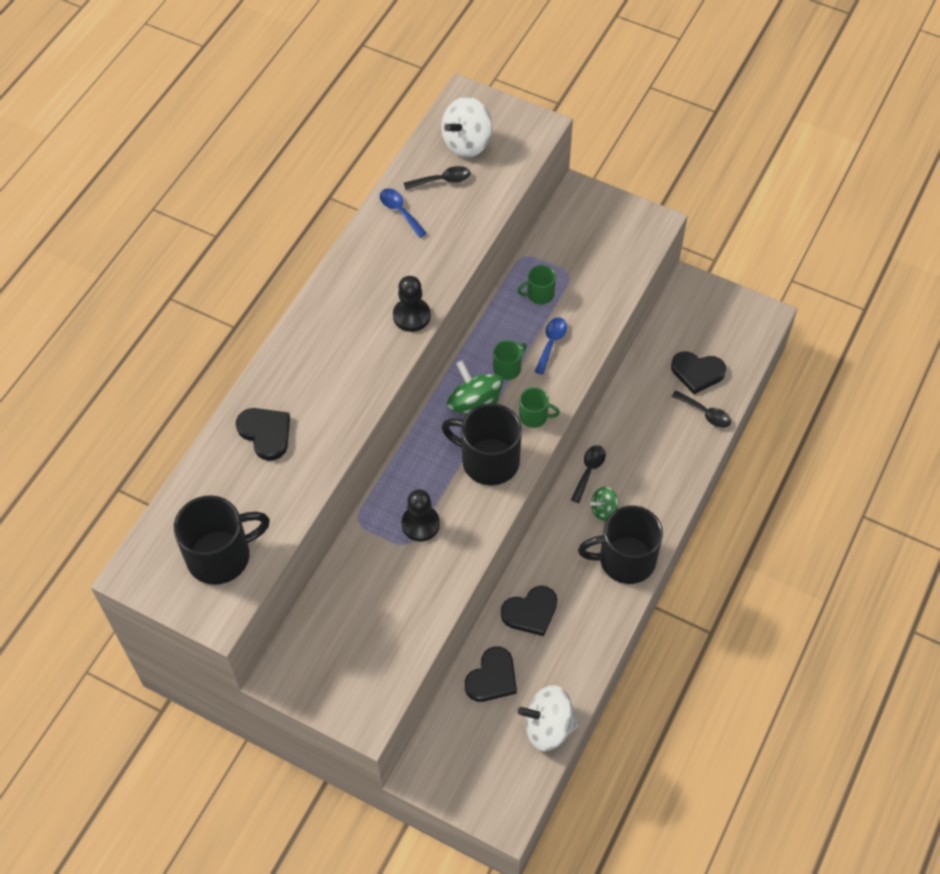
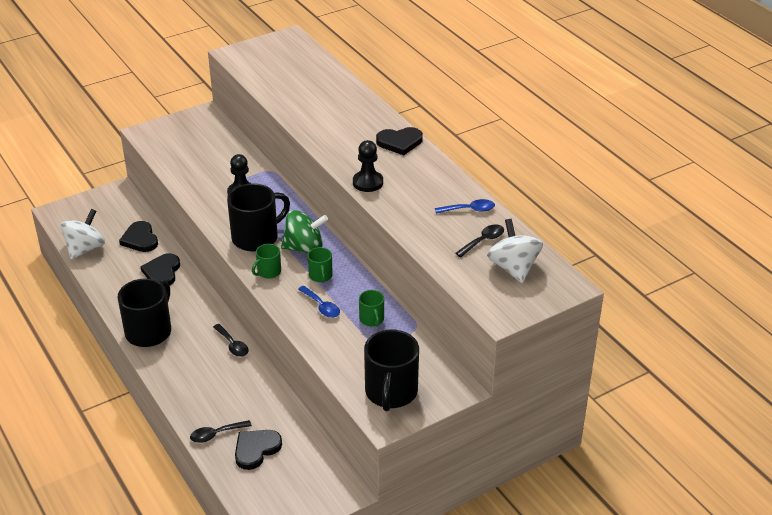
camera: 120 degrees right, 20 degrees down
(221, 556) = (269, 64): black mug -> black mug (391, 392)
(265, 433) = (334, 100): black heart -> black heart (399, 142)
(442, 180) = (483, 241): black spoon -> black spoon turned 150 degrees counterclockwise
(539, 294) = (372, 319): green mug -> green mug turned 150 degrees clockwise
(604, 510) = (195, 338): green spinning top -> none

